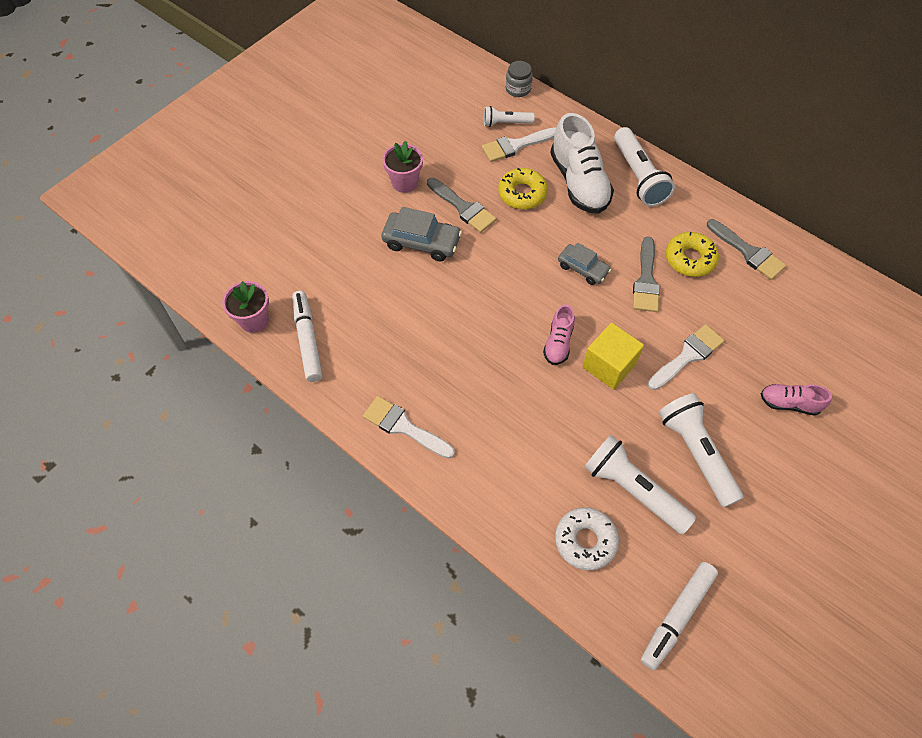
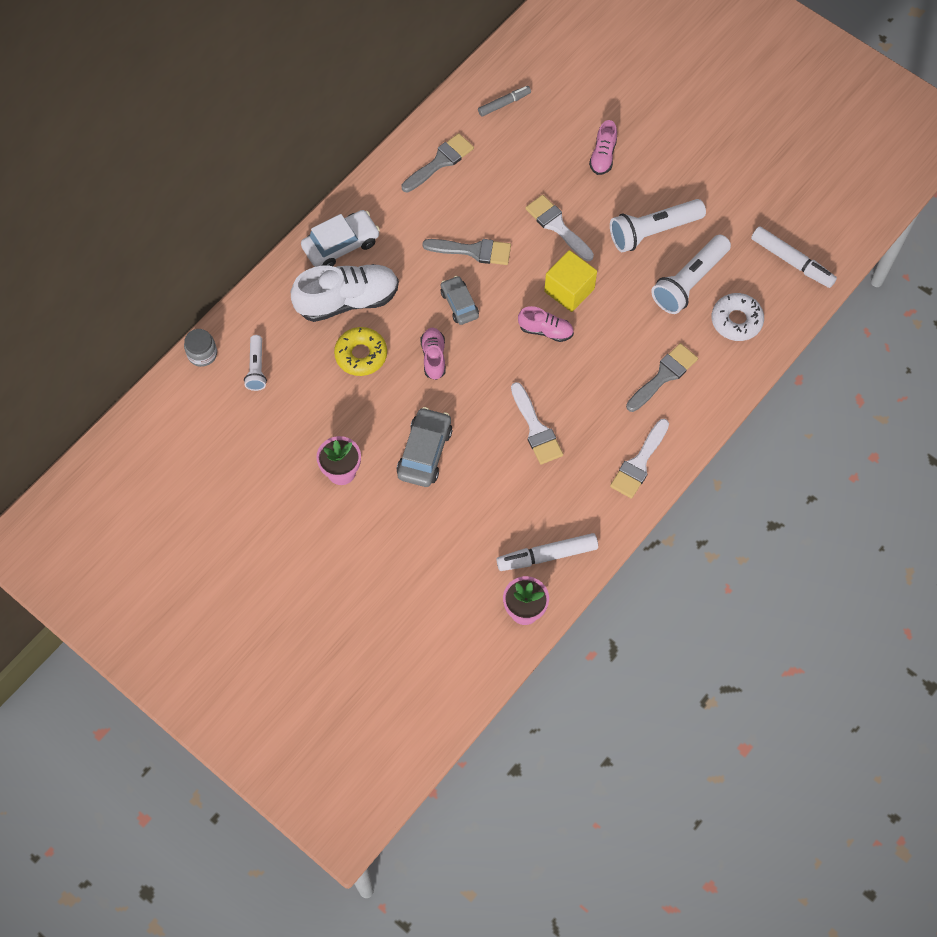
camera: 90 degrees left, 5 degrees up
(463, 207) = (378, 412): grey brush -> grey brush (664, 376)
(516, 145) = (291, 359): white brush -> white brush (536, 429)
(522, 248) = (433, 357): none -> pink shoe
(583, 268) = (459, 304): grey car -> grey car turned 60 degrees counterclockwise
(638, 176) = (341, 245): white flashlight -> white car
(690, 259) = (448, 211): yellow donut -> none
(835, 308) = (504, 104): none -> grey marker

